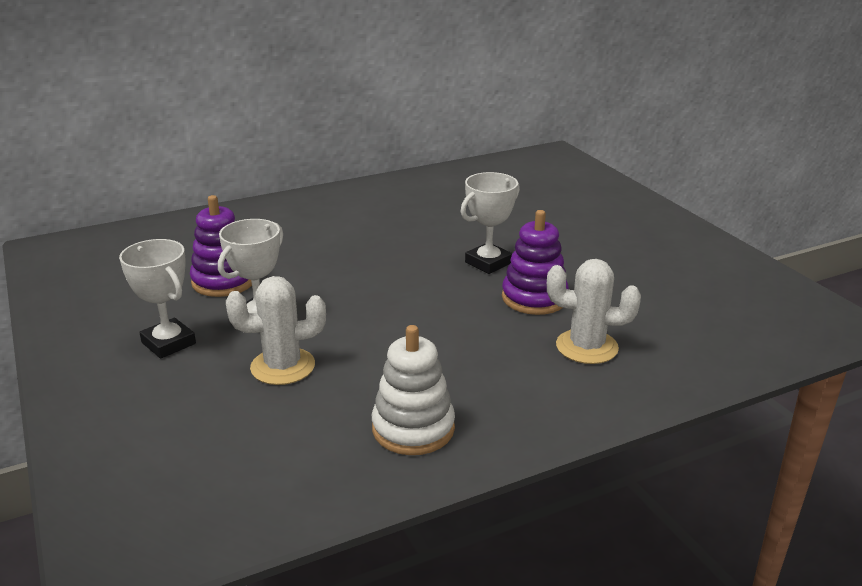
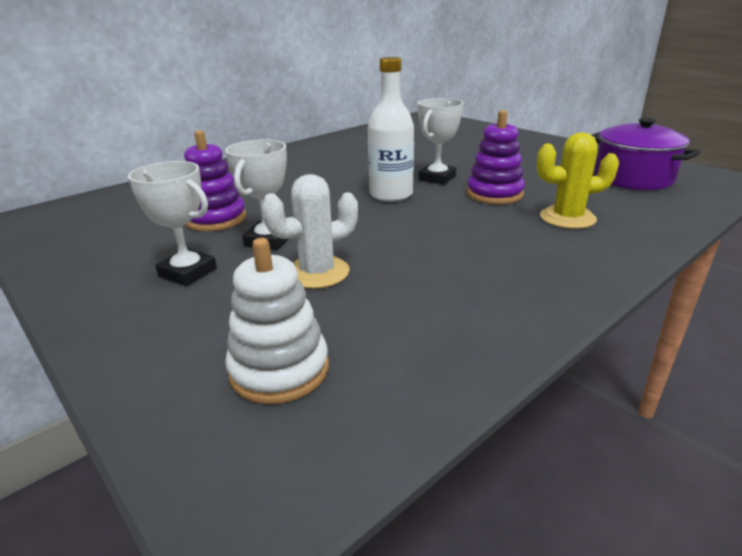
camera: 15 degrees left, 0 degrees up
(413, 428) = (482, 300): white stacking toy -> white stacking toy (279, 370)
(419, 279) = (391, 195): none -> white bottle
(587, 347) = (567, 218): white cactus -> yellow cactus
(722, 302) = (633, 178): none -> purple pot

